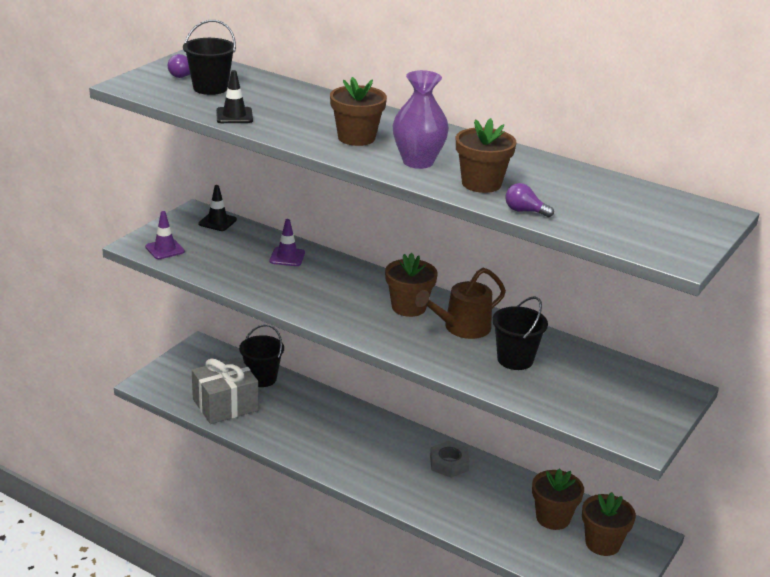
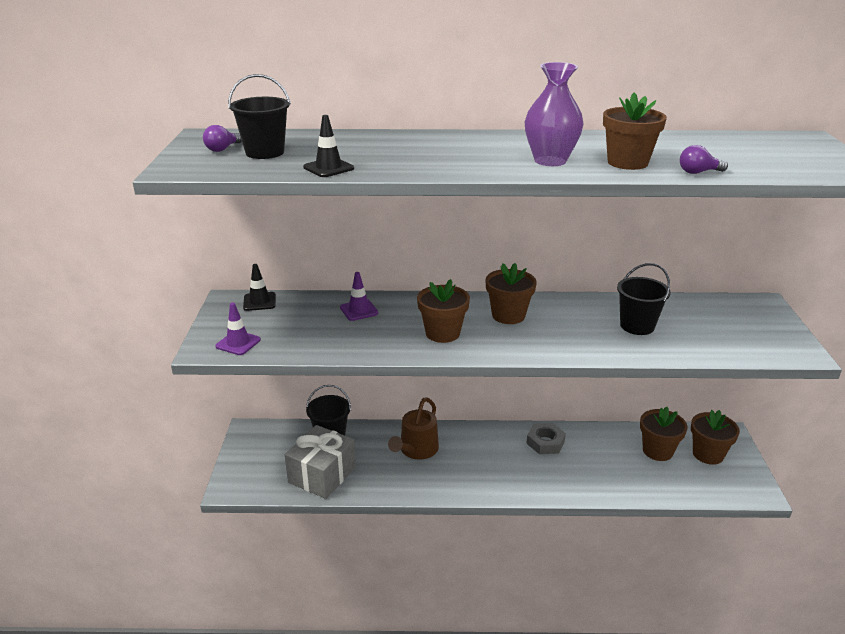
camera: 30 degrees left, 0 degrees up
(356, 138) = (467, 157): brown flower pot -> brown flower pot (442, 333)
(462, 327) = (567, 316): brown watering can -> brown watering can (416, 450)

